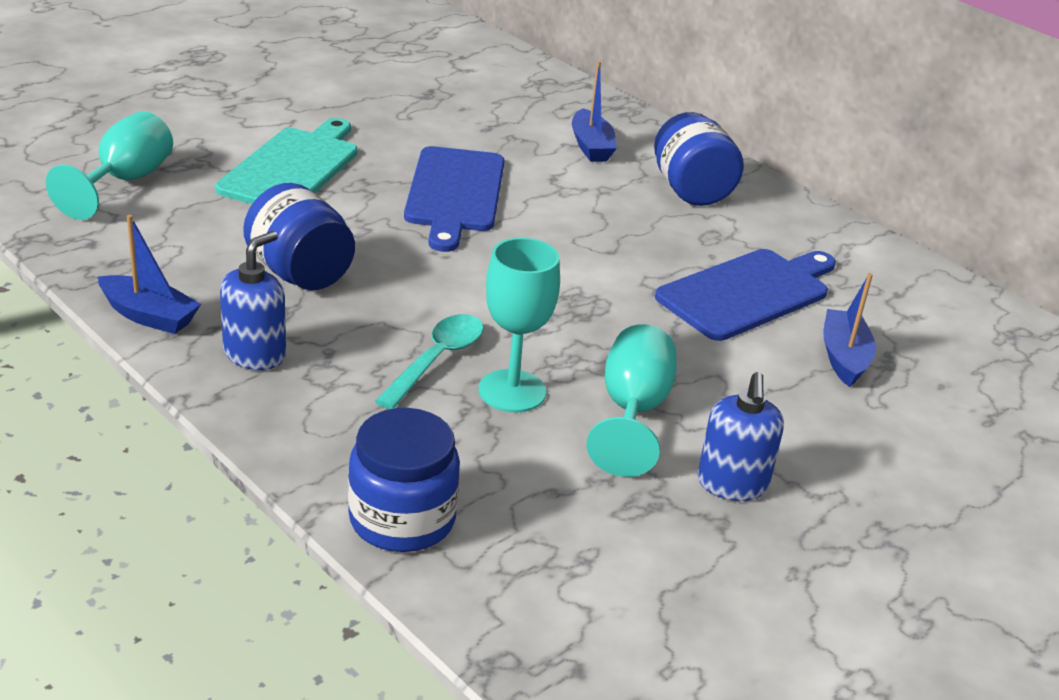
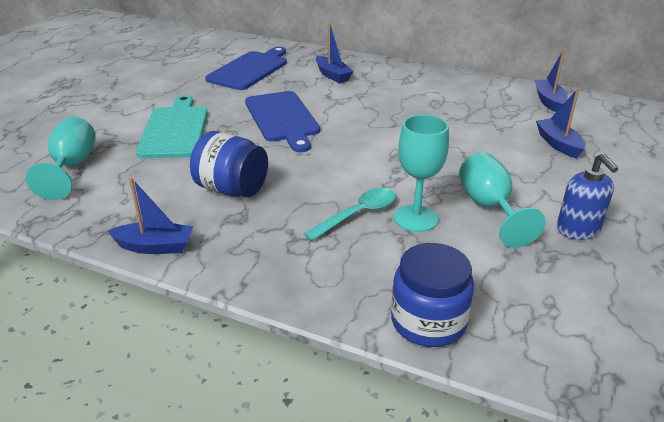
camera: 20 degrees left, 0 degrees up
(255, 354) = (245, 248): blue soap dispenser -> none
(436, 360) = (357, 214): turquoise spoon -> turquoise spoon turned 45 degrees clockwise
(691, 190) = (403, 84): blue jar -> none
(748, 293) = (481, 126): blue cutting board -> blue cutting board (250, 69)
(907, 287) = (549, 101): none -> blue boat

